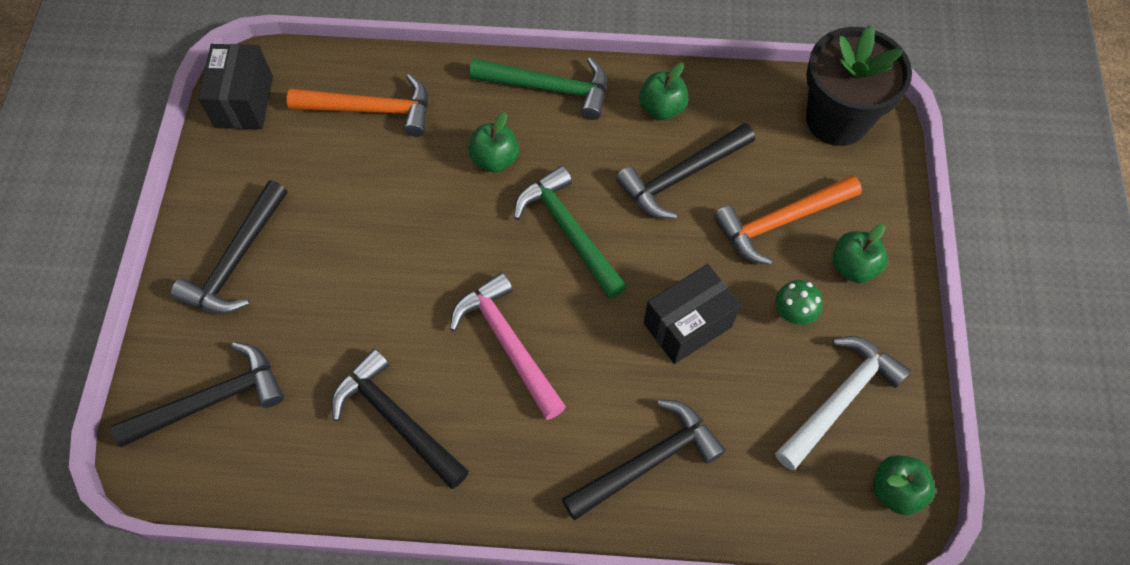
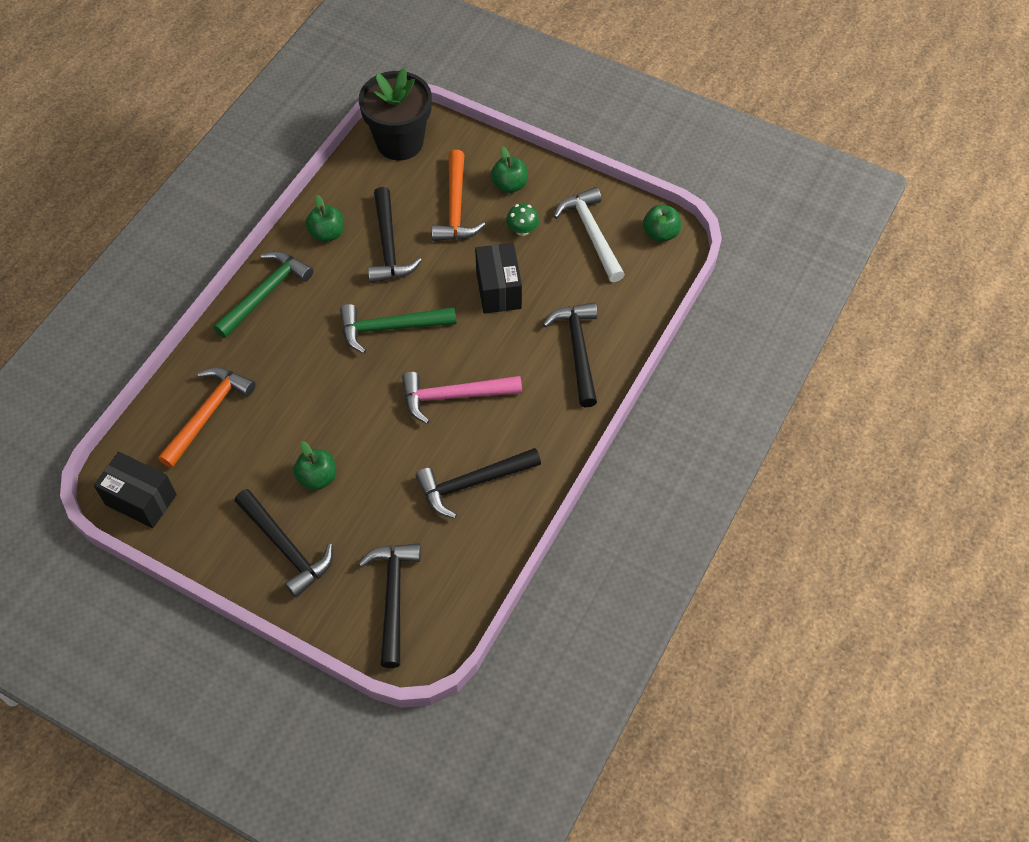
camera: 65 degrees left, 5 degrees down
(495, 159) = (304, 350): green apple -> green apple (317, 477)

